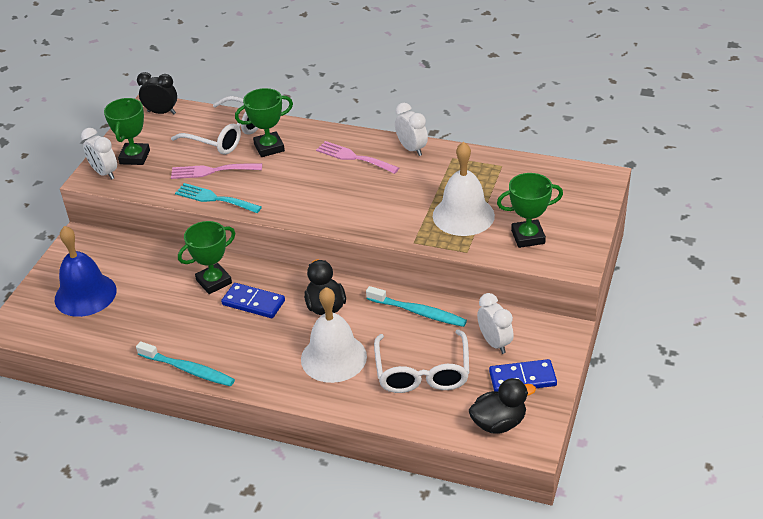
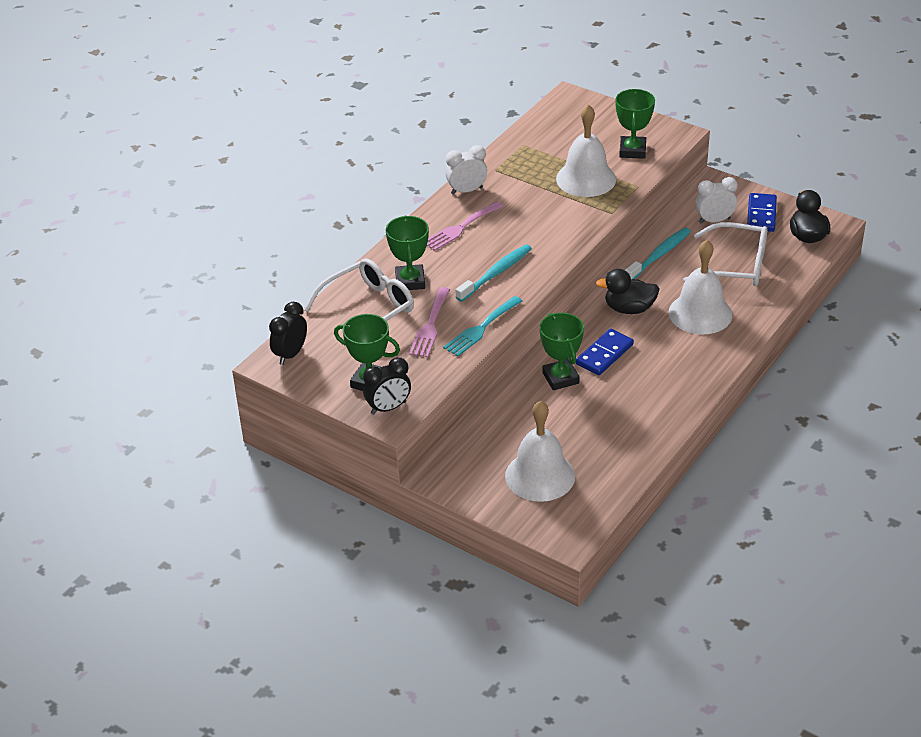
camera: 75 degrees left, 0 degrees up
(85, 294) = (540, 476): blue bell -> white bell
(104, 173) = (388, 408): white clock -> black clock
(188, 369) = (684, 407): turquoise toothbrush -> turquoise toothbrush (496, 273)

